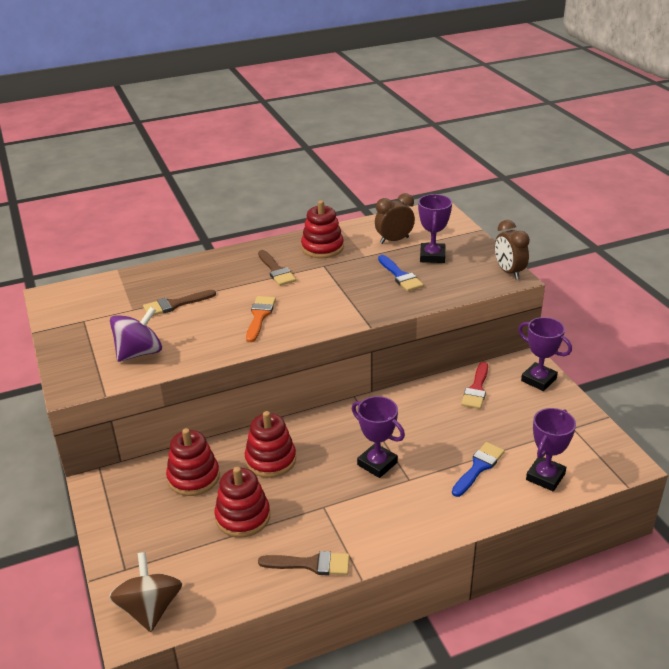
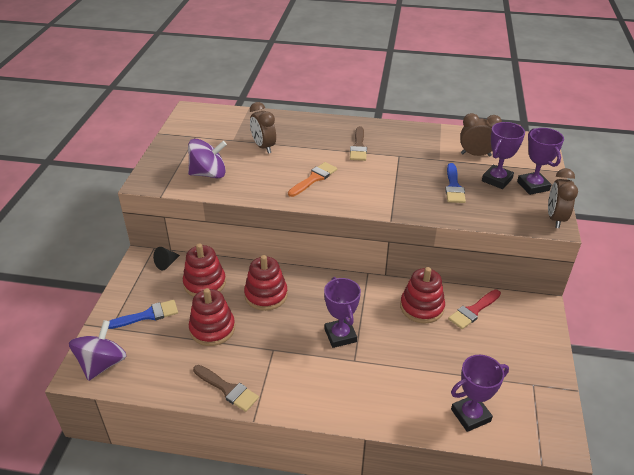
camera: 30 degrees right, 5 degrees up
(130, 477) = (166, 263): none -> black cone
(150, 608) = (102, 364): brown spinning top -> purple spinning top
(175, 304) = (264, 147): brown brush -> brown clock
(322, 248) = (410, 141): red stacking toy -> red stacking toy (421, 307)
(478, 467) = (419, 378): blue brush -> blue brush (147, 315)
(538, 380) = (537, 327): purple trophy -> purple trophy (533, 186)

